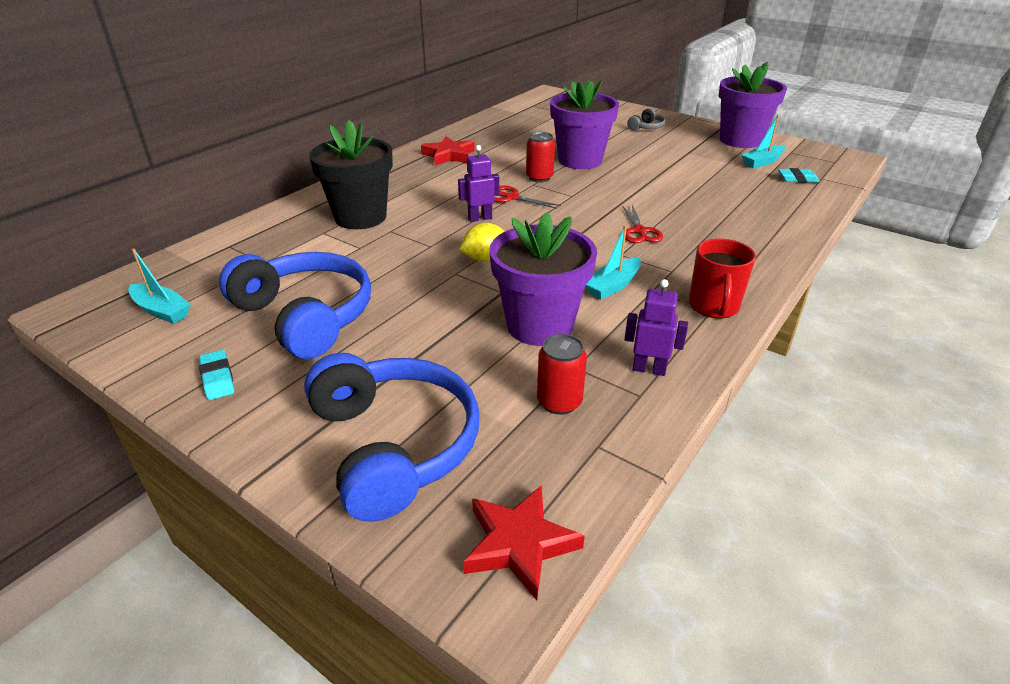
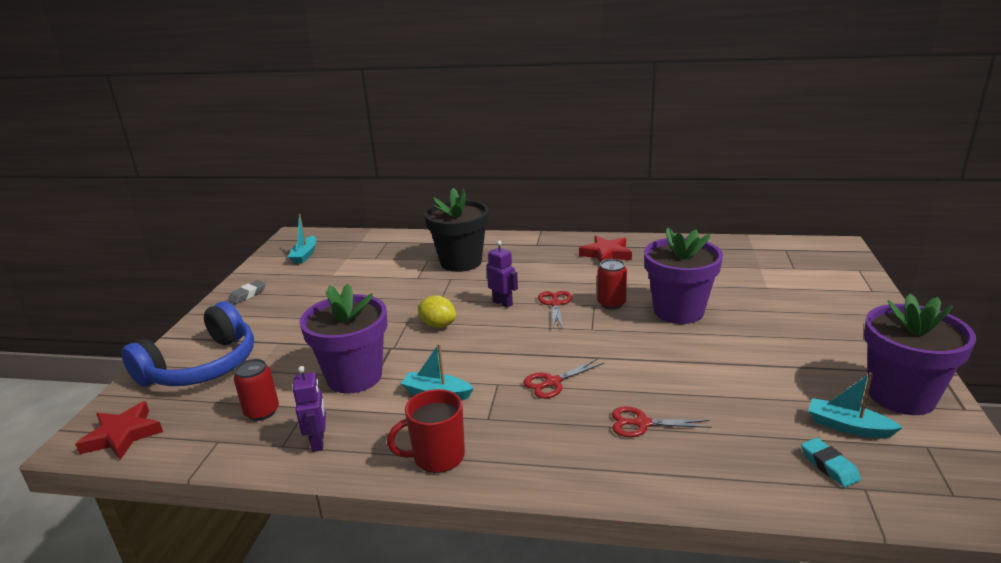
camera: 65 degrees right, 10 degrees down
(218, 378) = (247, 295): turquoise eraser -> grey eraser
(306, 316) = (320, 293): blue headphones -> none
(646, 127) = (833, 323): grey headphones -> none
(720, 215) = (642, 423): none -> red scissors

